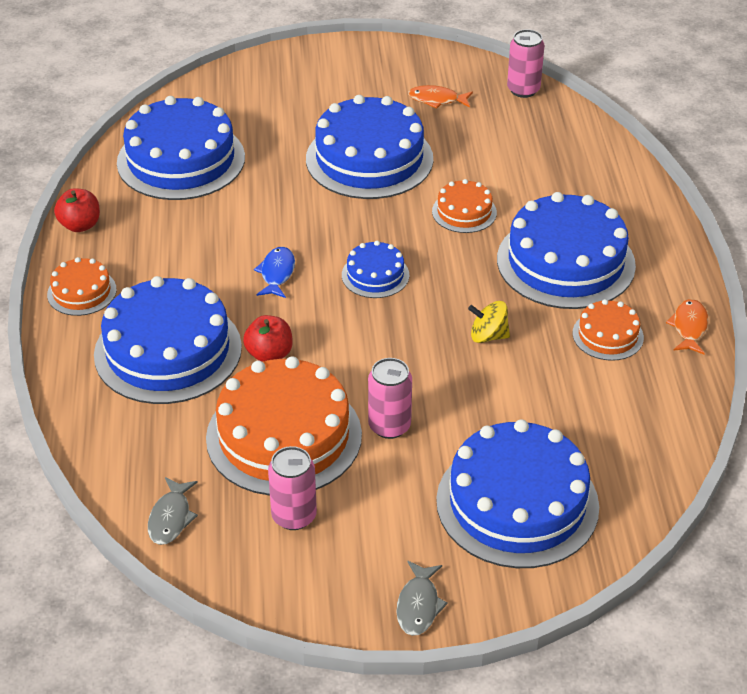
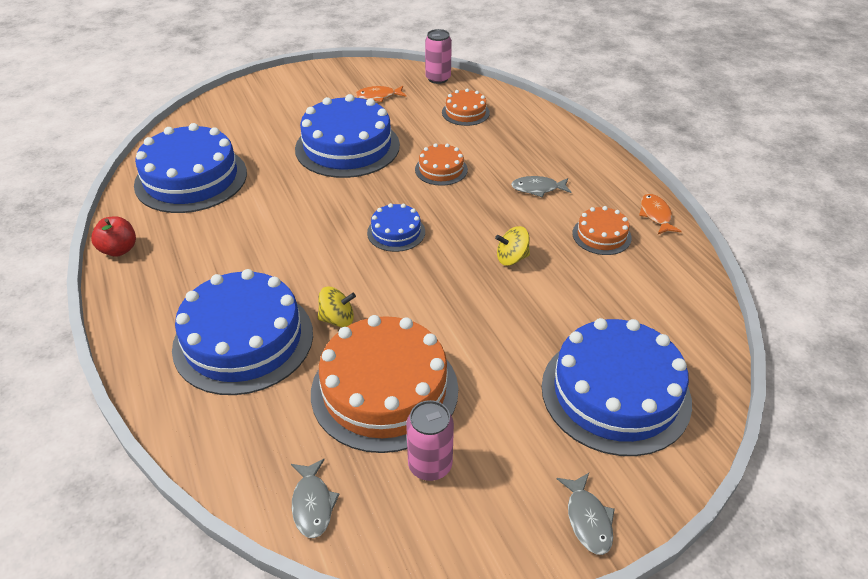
camera: 20 degrees left, 0 degrees up
(82, 292) = (141, 307): orange cake -> orange cake (465, 112)
(269, 354) = (337, 319): red apple -> yellow spinning top
(277, 273) = (313, 250): blue fish -> none
(389, 426) = (472, 355): pink can -> none
(565, 262) = (537, 189): blue cake -> grey fish

